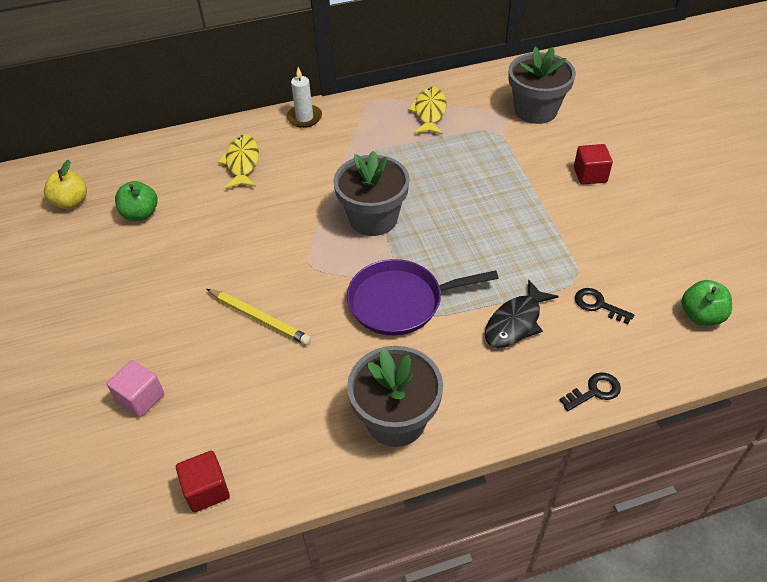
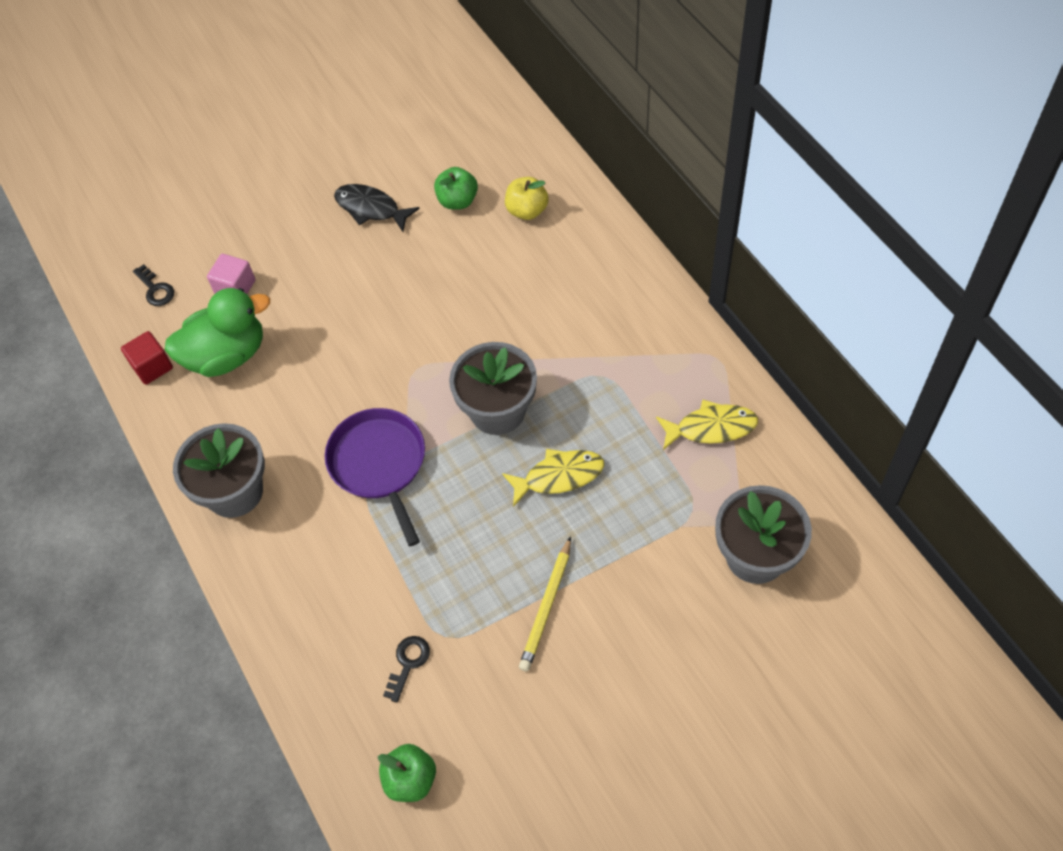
camera: 80 degrees right, 10 degrees up
(71, 202) = (461, 139): yellow apple -> yellow apple (527, 210)
(225, 413) = (227, 355): none -> green duck
(242, 162) = (559, 260): yellow fish -> yellow fish (559, 476)
(259, 319) = (337, 347): yellow pencil -> yellow pencil (546, 607)
(304, 118) = (658, 296): white candle -> none
(515, 322) = (368, 580): black fish -> black fish (371, 208)
(590, 175) = (634, 637): red cube -> none
(594, 391) = (288, 667): black key -> black key (155, 289)

